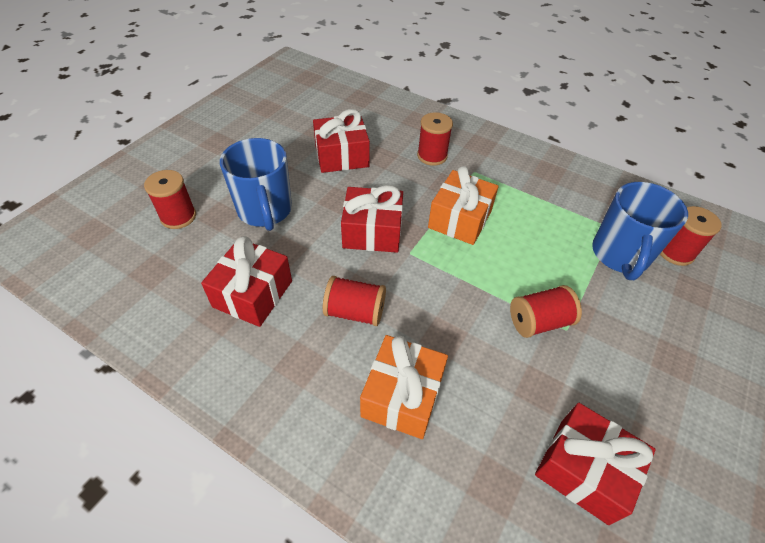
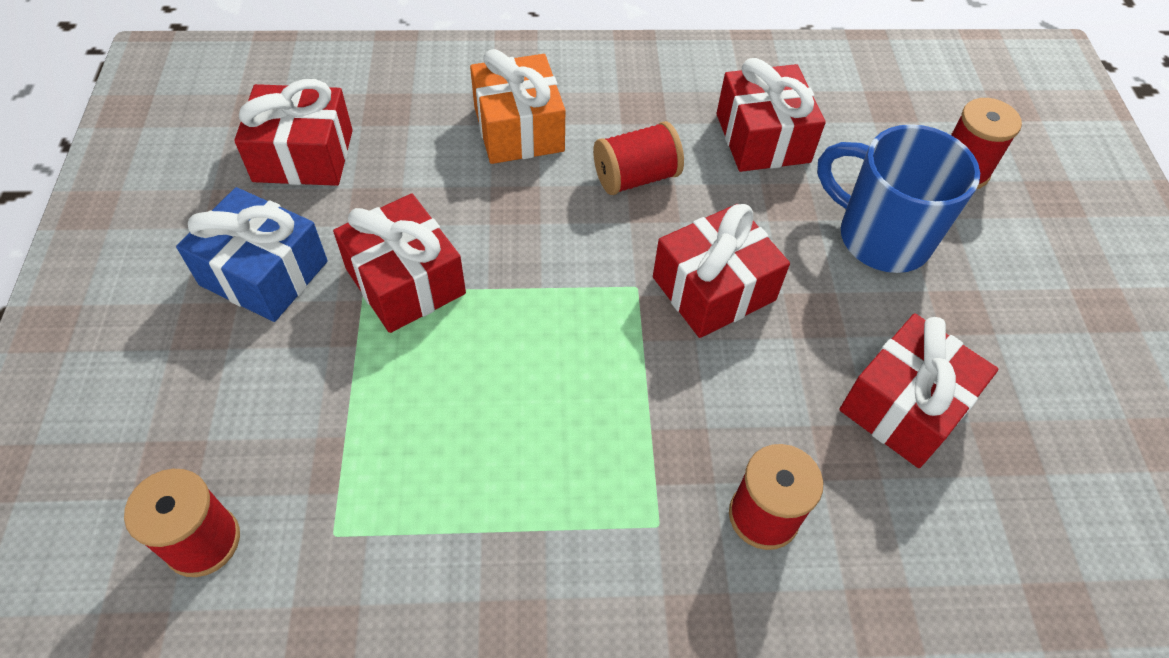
camera: 145 degrees right, 5 degrees up
(459, 219) = (608, 388): orange gift -> none
(539, 322) = (405, 281): red spool -> red gift
(620, 255) = (309, 470): blue mug -> none
(630, 375) = (264, 273): none -> blue gift

